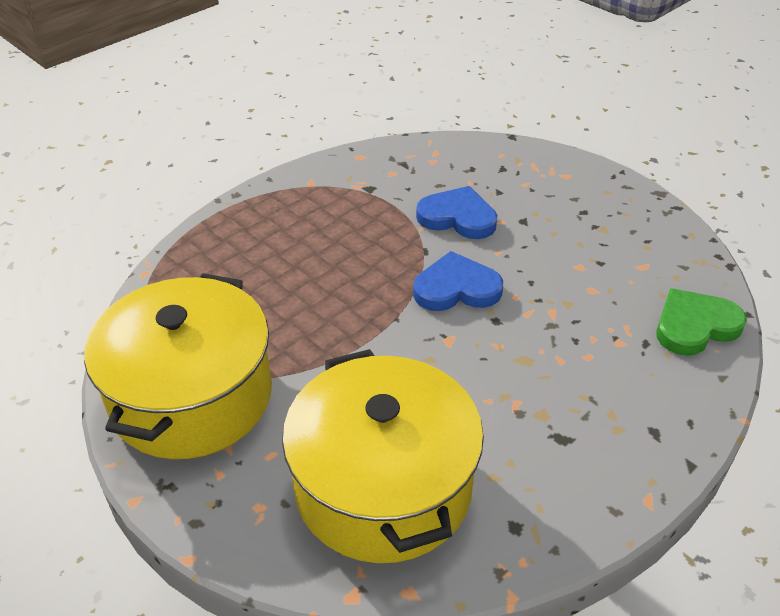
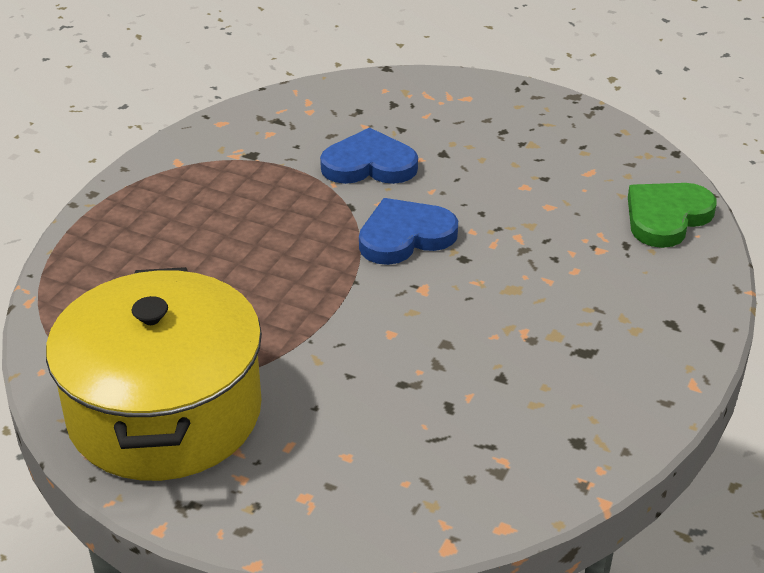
camera: 20 degrees left, 5 degrees down
(383, 486) = (426, 442): yellow pot -> none

